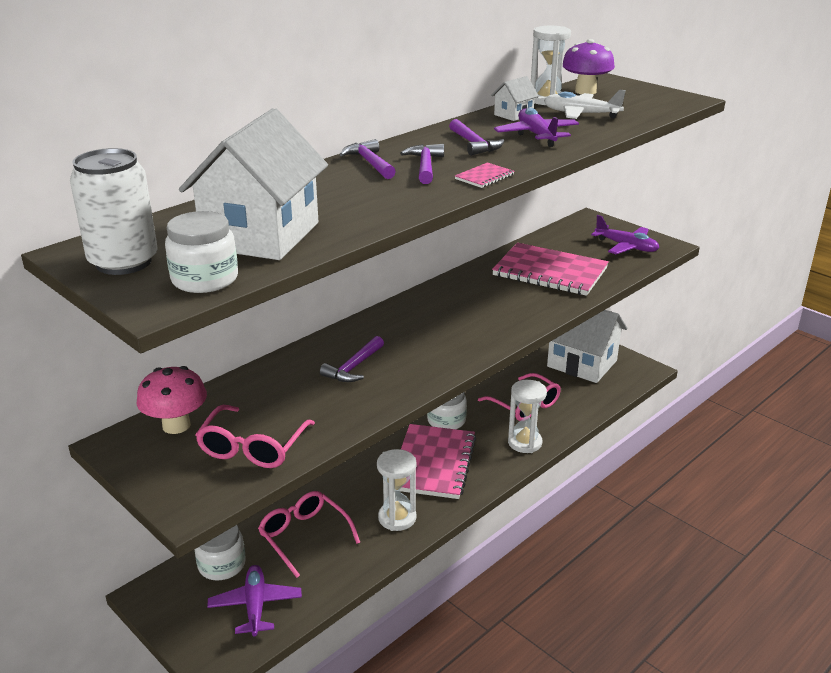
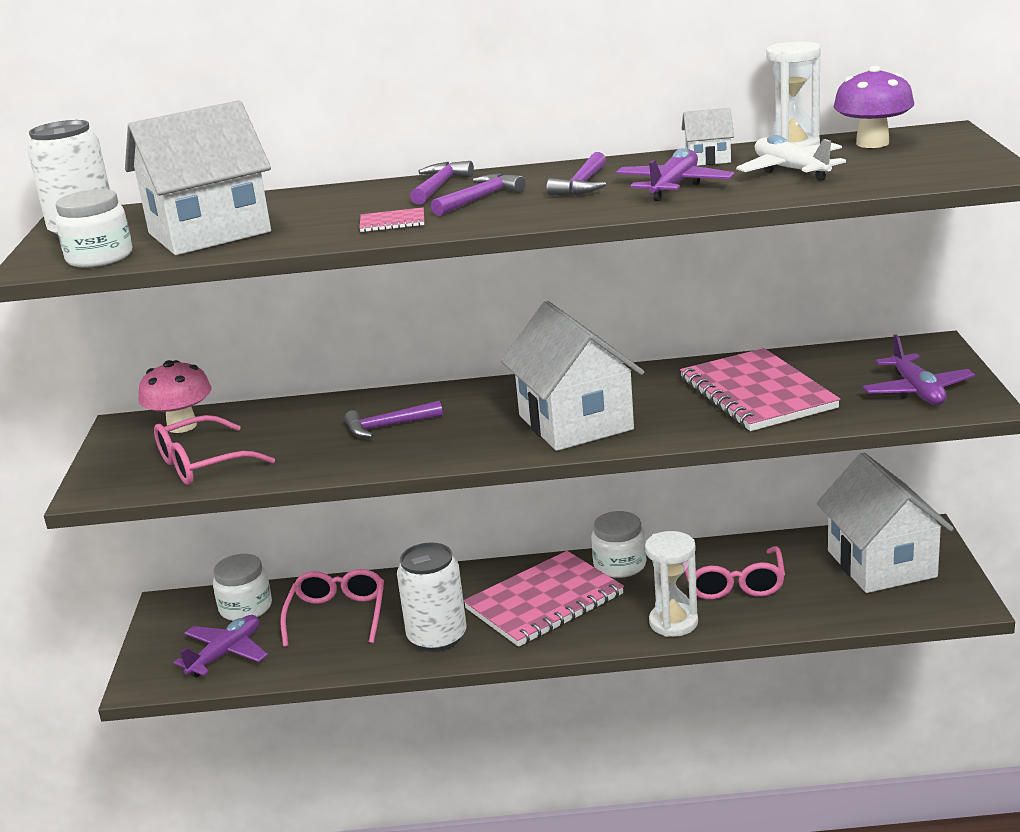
camera: 45 degrees right, 5 degrees down
(397, 518) = (437, 637): white hourglass -> white can
(477, 323) = (575, 422): none -> white house
(484, 177) = (508, 219): pink notebook -> pink notebook (392, 222)

